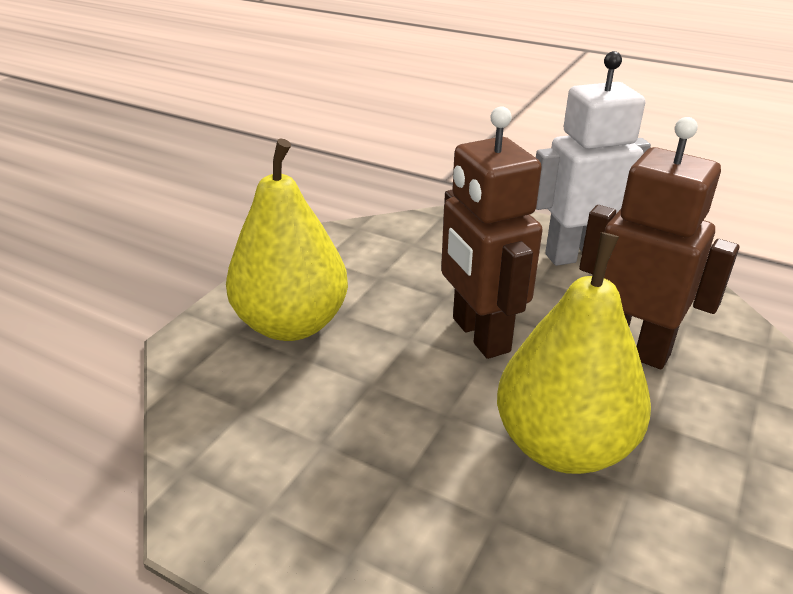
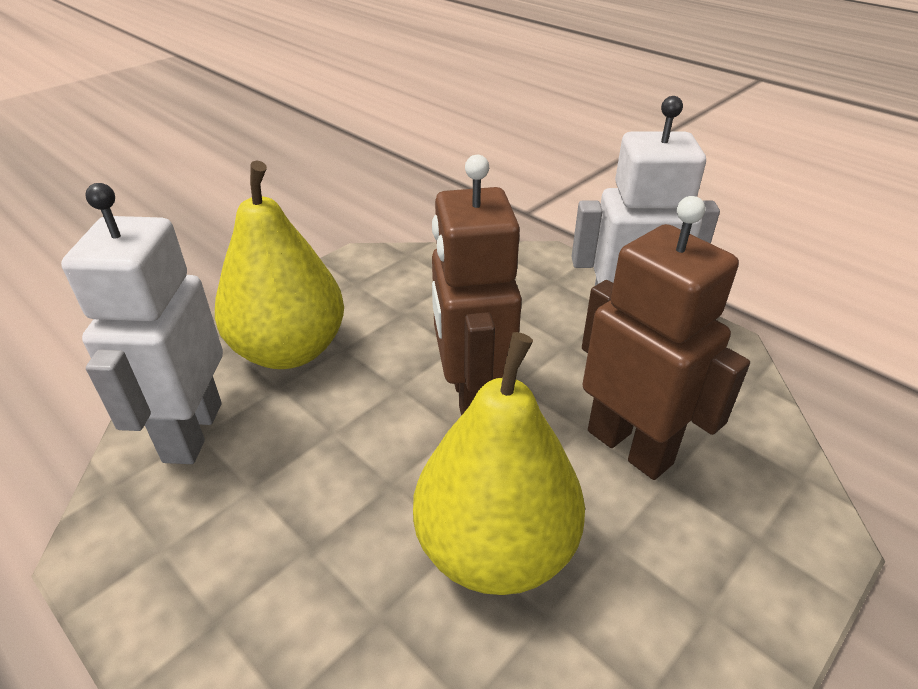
camera: 15 degrees right, 5 degrees up
(237, 408) = (192, 432): none -> white robot

